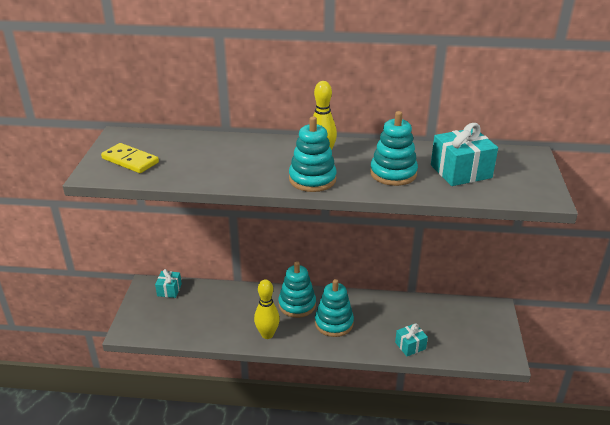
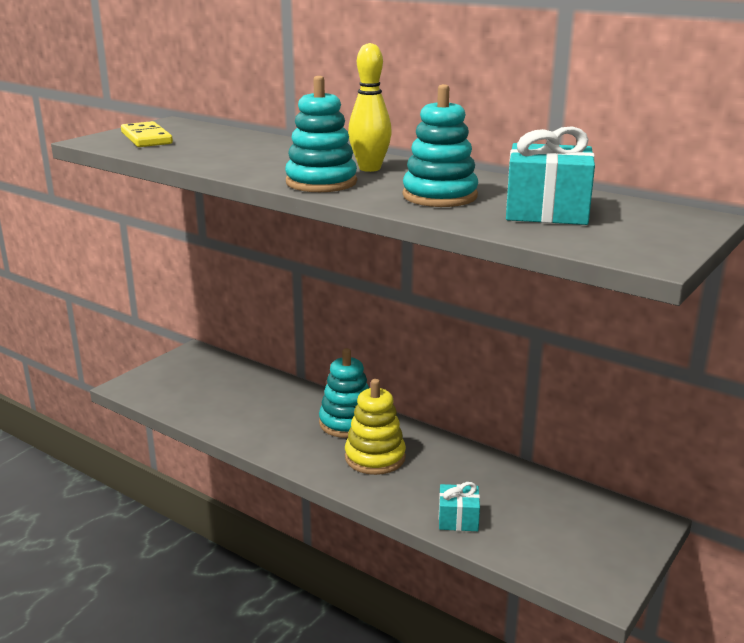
camera: 30 degrees right, 10 degrees down
(169, 290) = (213, 363): turquoise gift -> none
(267, 334) = (276, 441): yellow bowling pin -> none
(334, 323) = (375, 457): turquoise stacking toy -> yellow stacking toy

